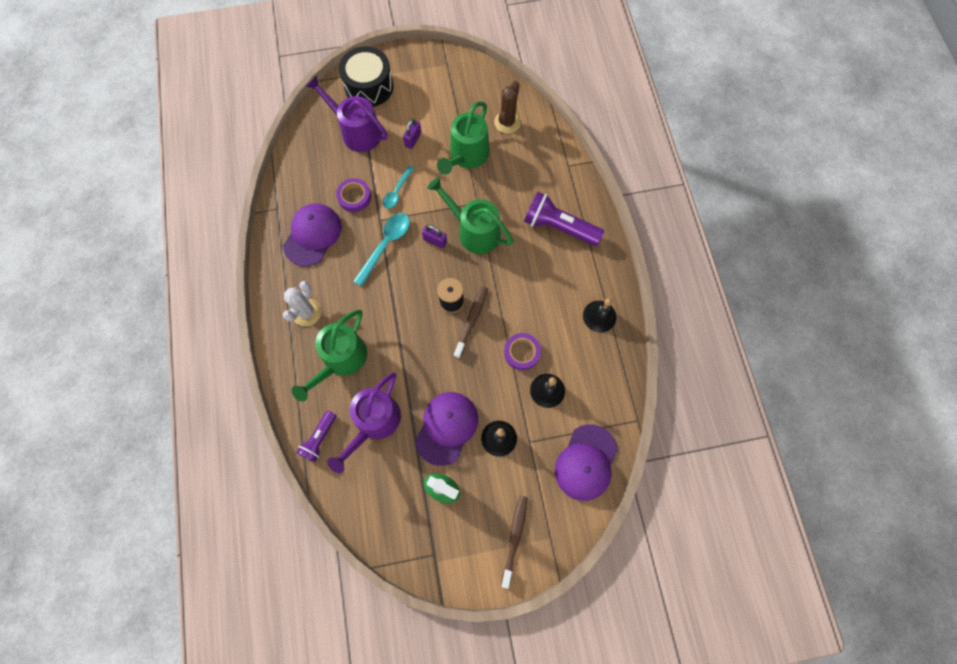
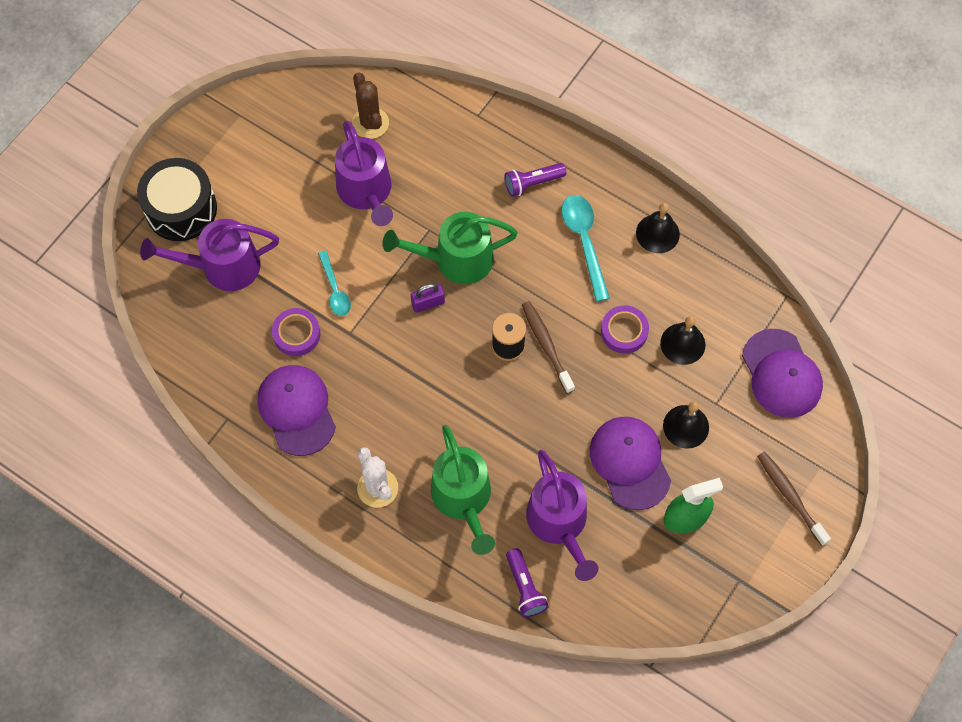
camera: 45 degrees left, 5 degrees down
(386, 245) = (383, 351): turquoise spoon -> turquoise spoon (584, 242)
(413, 139) = (292, 223): purple padlock -> none
(467, 156) = (366, 192): green watering can -> purple watering can
(559, 227) = (532, 183): purple flashlight -> purple flashlight, size x0.59

